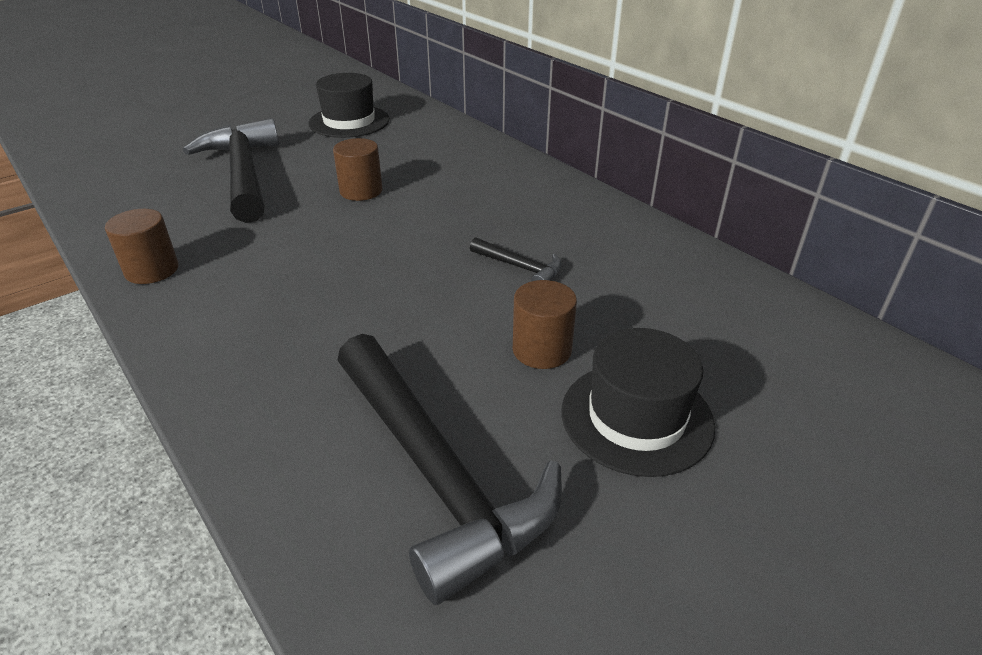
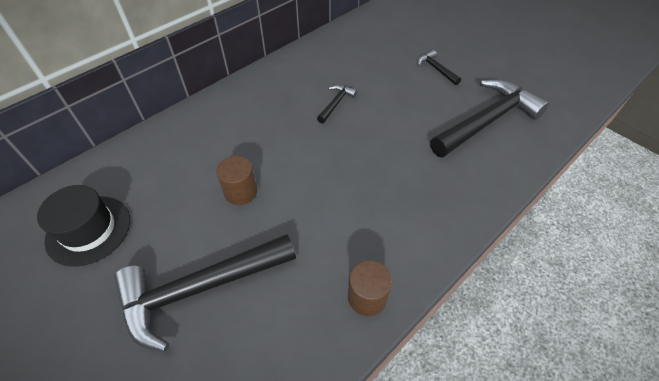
camera: 95 degrees left, 15 degrees up
(542, 350) = (403, 94): brown cylinder -> none
(636, 417) = (436, 69): black hat -> black hammer

